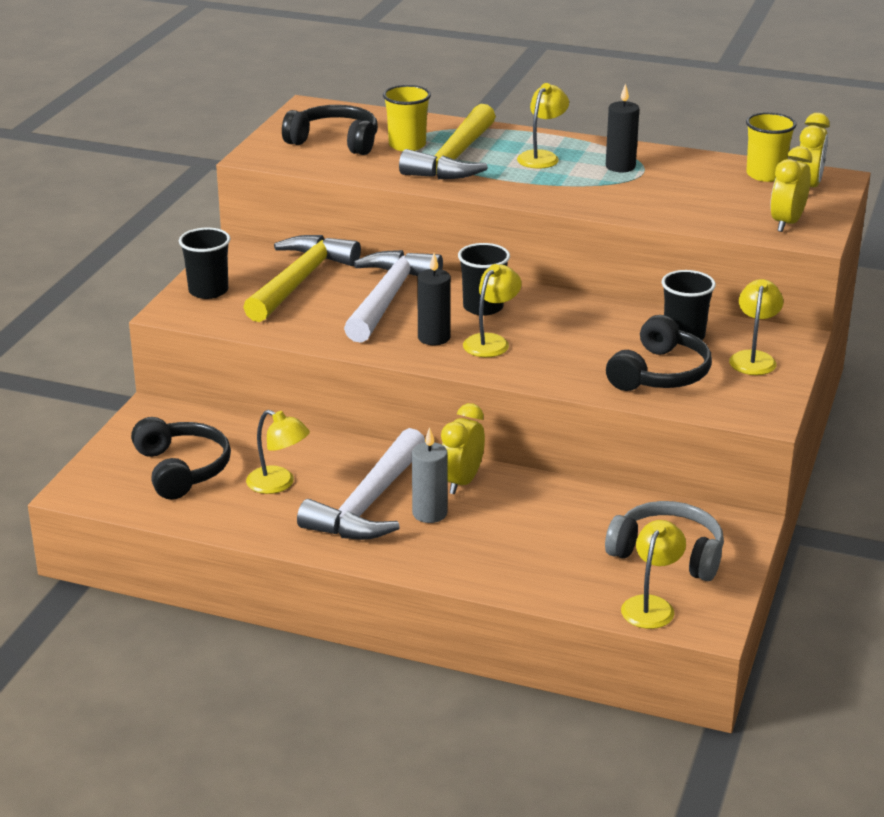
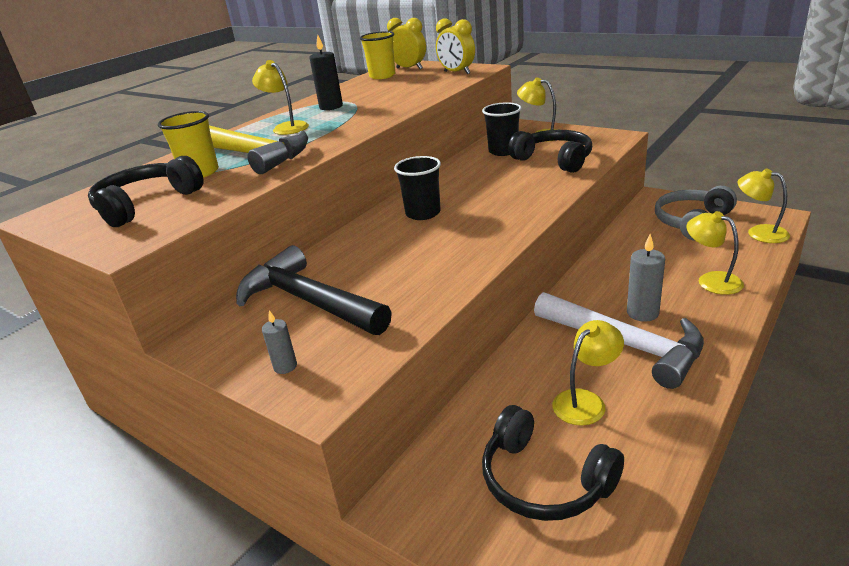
camera: 70 degrees left, 0 degrees up
(182, 469) = (544, 480): black headphones -> black headphones turned 135 degrees counterclockwise
(208, 291) = (285, 366): black cup -> grey candle
(300, 280) = (308, 301): yellow hammer -> black hammer
(388, 298) = (379, 254): white hammer -> none
(434, 338) = (466, 236): black candle -> none
(461, 482) = (593, 294): yellow clock -> none
(491, 341) = (484, 212): yellow lamp -> yellow lamp (711, 280)

